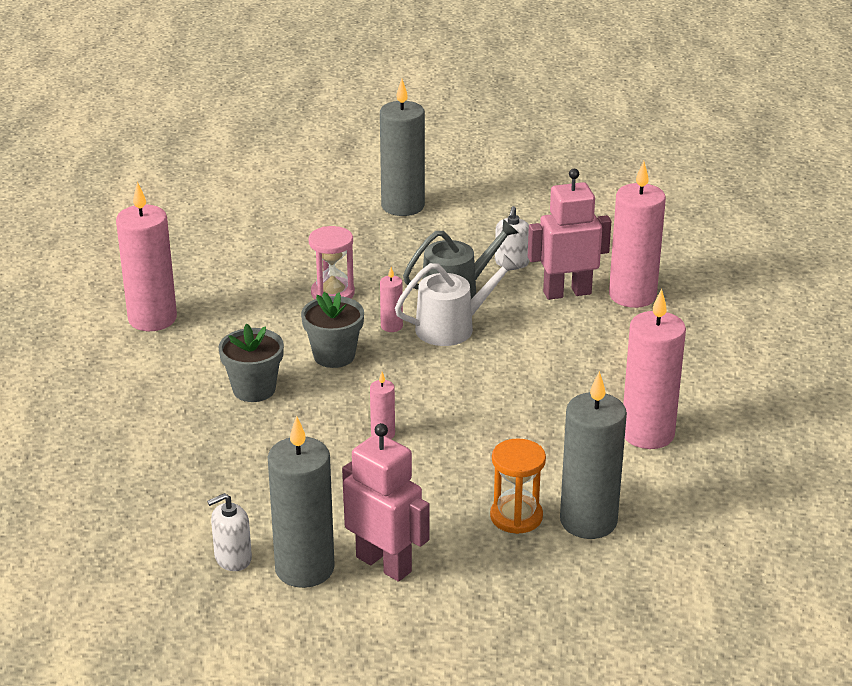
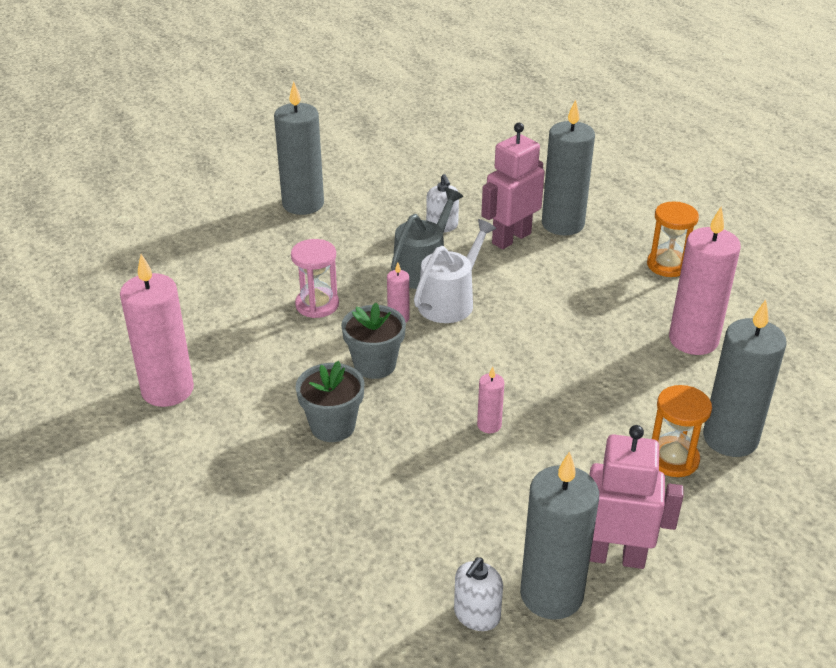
camera: 30 degrees left, 5 degrees up
(632, 295) = (562, 224): pink candle -> grey candle
(698, 363) = (667, 265): none -> orange hourglass

